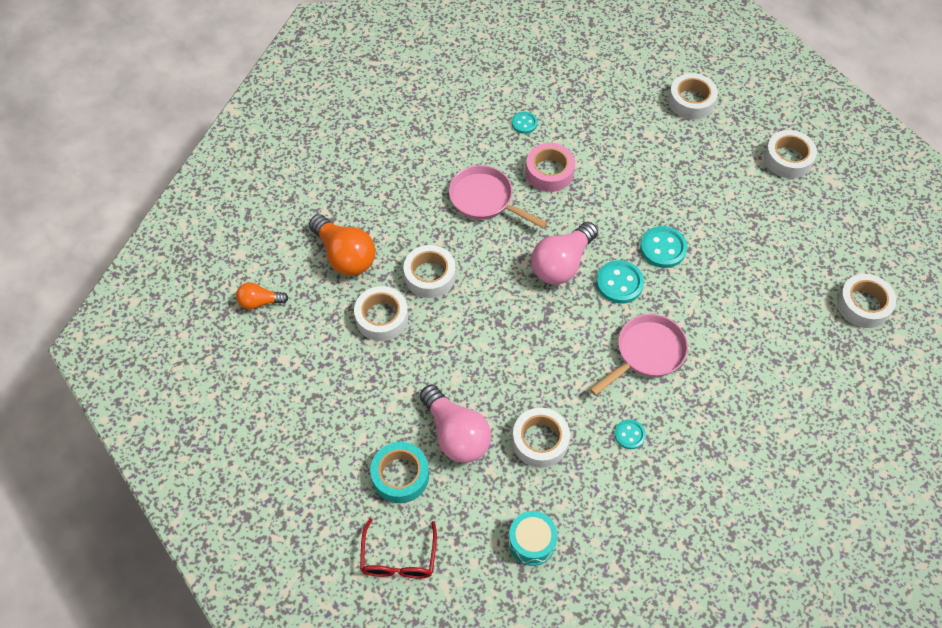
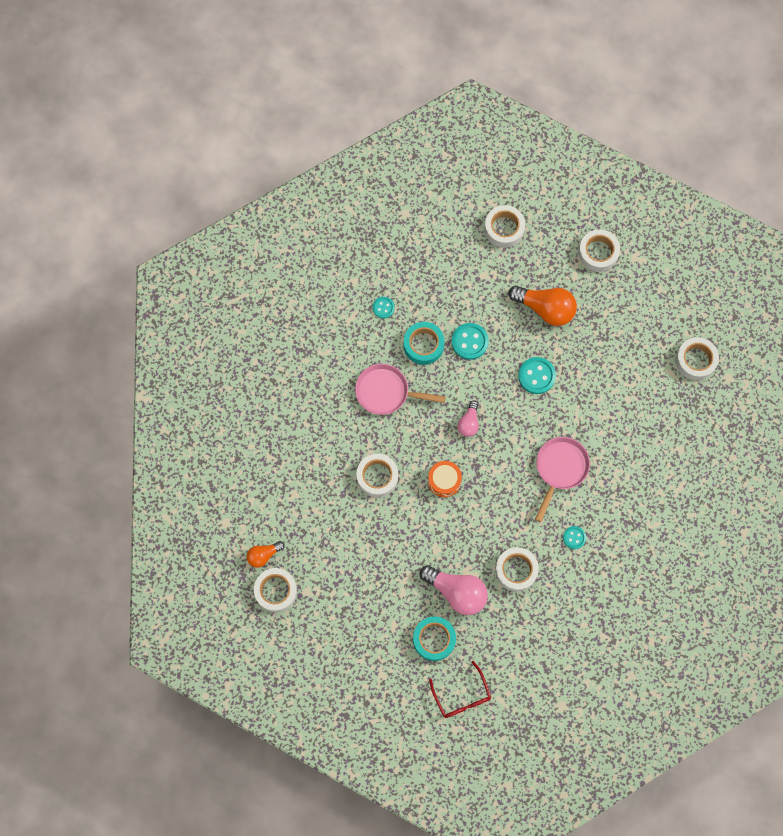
camera: 25 degrees left, 15 degrees up
(345, 255) = (305, 488): orange light bulb -> orange light bulb (545, 308)
(382, 318) = (360, 527): white tape -> white tape (276, 591)
(503, 310) = (444, 481): none -> orange drum
(531, 542) = (543, 644): turquoise drum -> none
(549, 172) = (423, 345): pink tape -> turquoise tape
(562, 264) = (469, 423): pink light bulb -> pink light bulb, size x0.55
(619, 283) = (517, 420): turquoise button -> turquoise button (469, 342)

